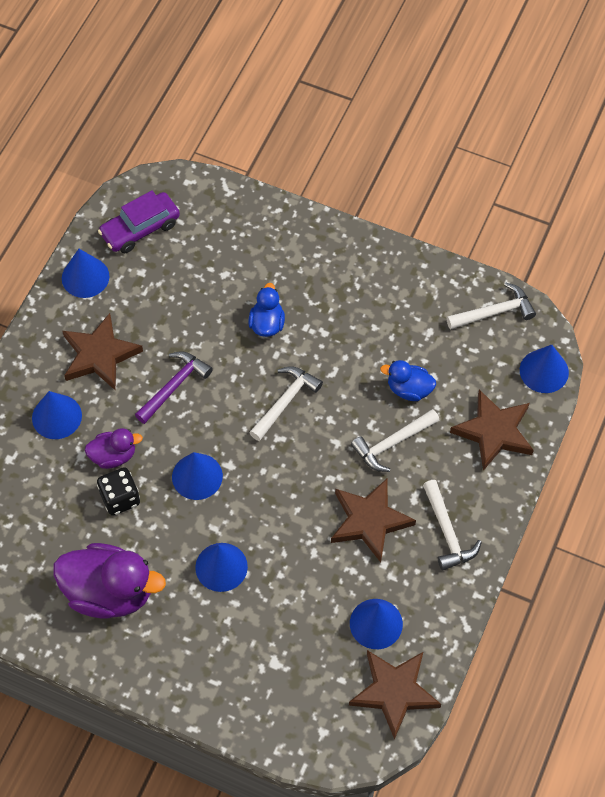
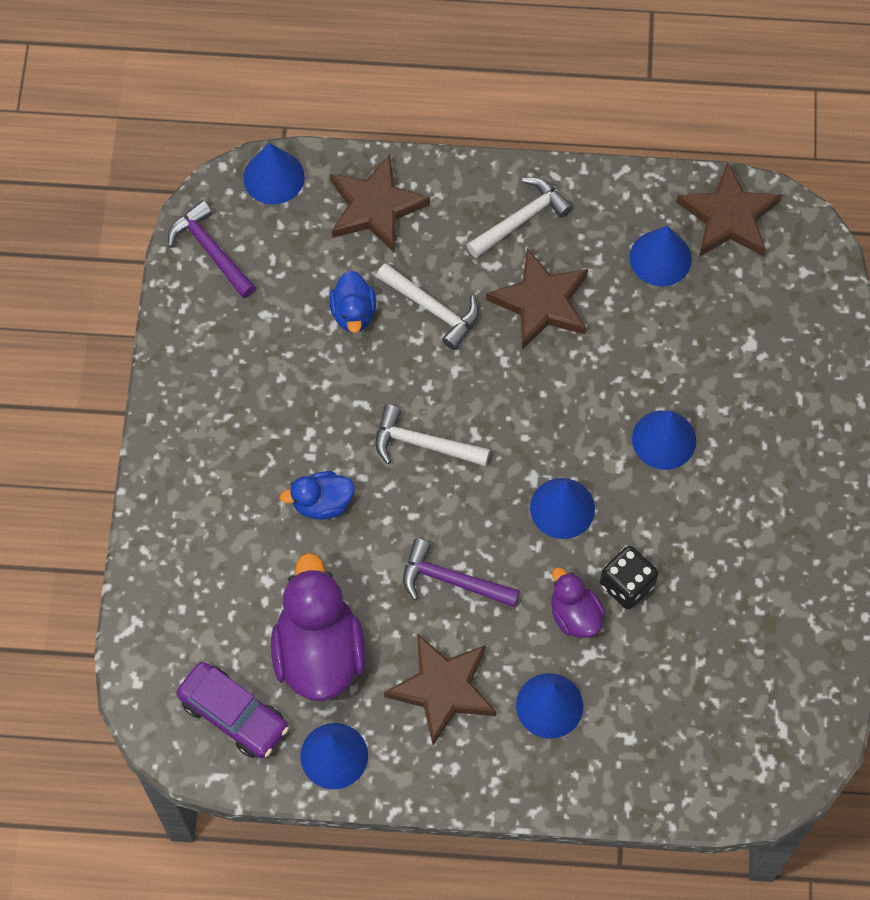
camera: 110 degrees left, 5 degrees up
(110, 592) = (747, 549): purple duck -> purple duck (319, 652)
(495, 312) = (210, 250): white hammer -> purple hammer

